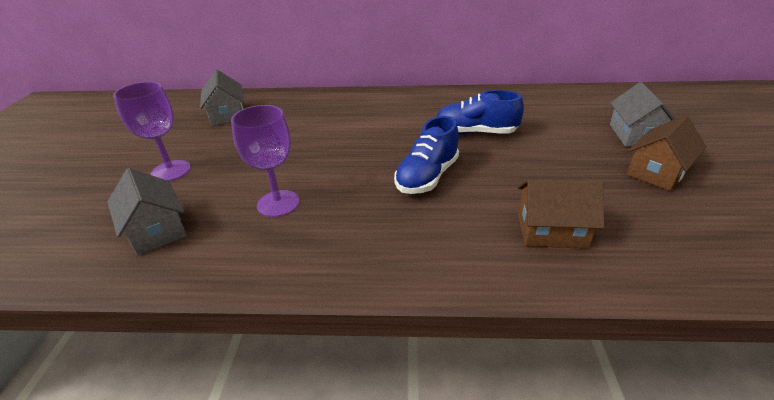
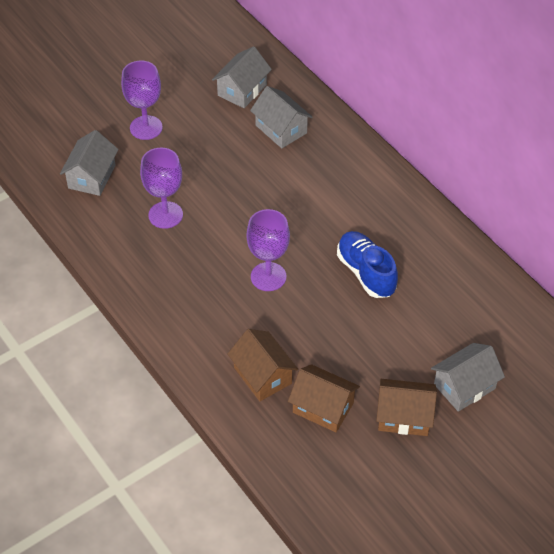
camera: 50 degrees right, 15 degrees up
(289, 114) = (281, 129): none -> grey house
(427, 177) = (268, 277): blue shoe -> purple goblet
(622, 210) = (323, 407): none -> brown house

